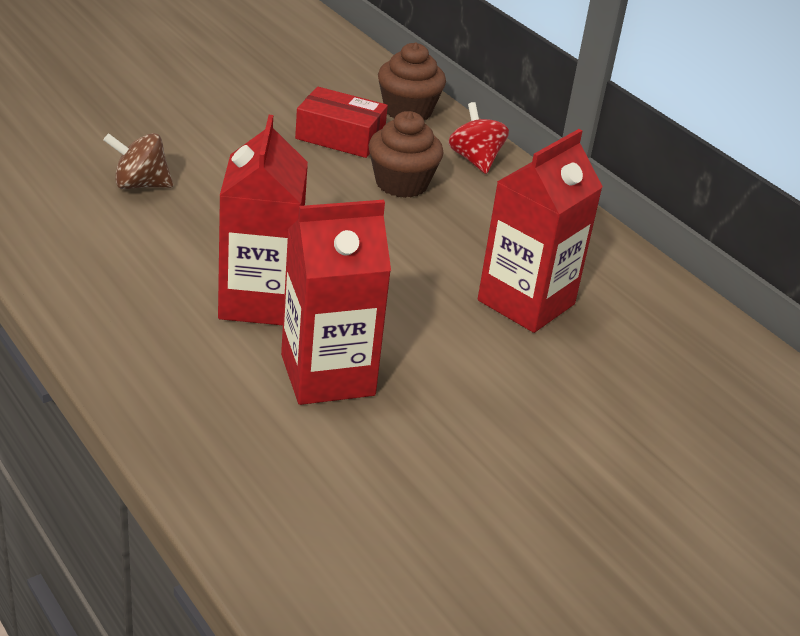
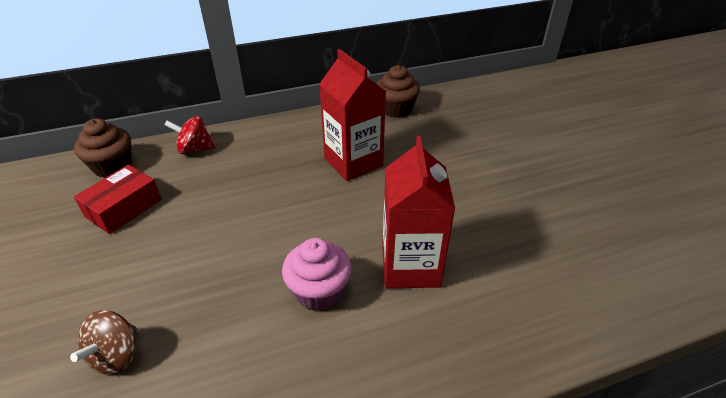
camera: 70 degrees left, 5 degrees up
(259, 301) = (319, 291): red carton -> pink cupcake
(401, 183) = (204, 188): brown cupcake -> brown cupcake (396, 109)

